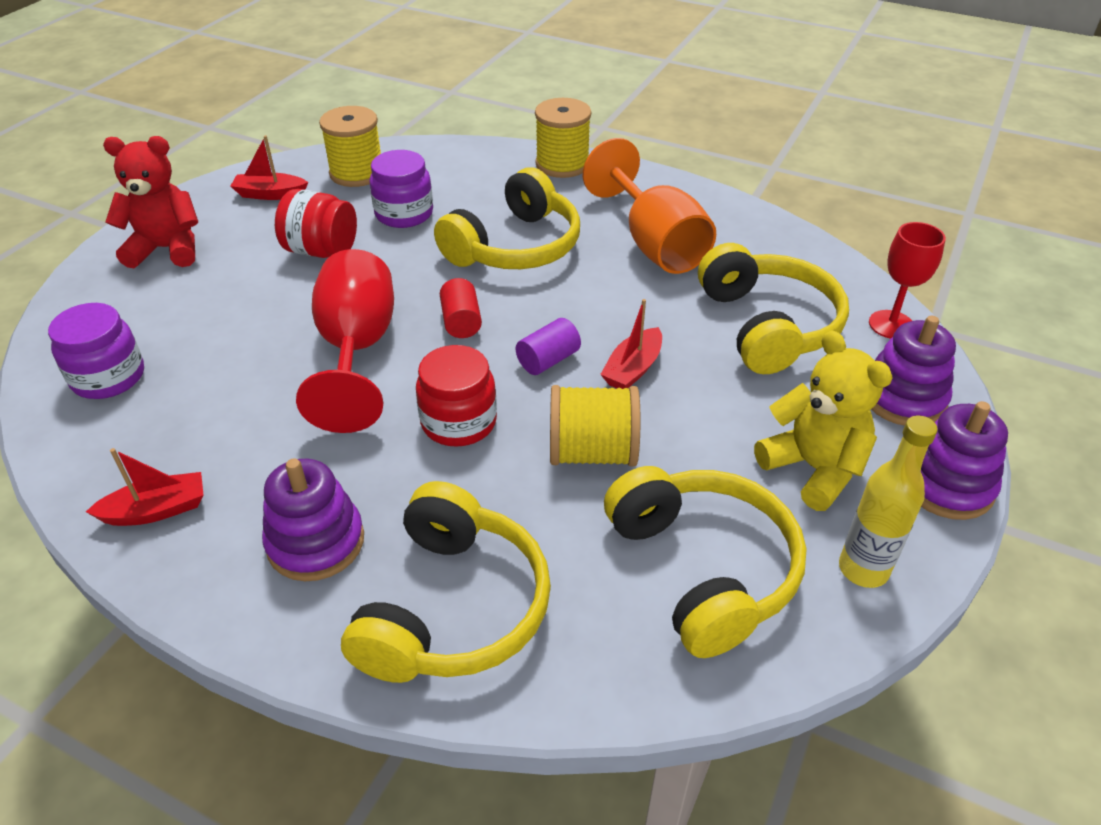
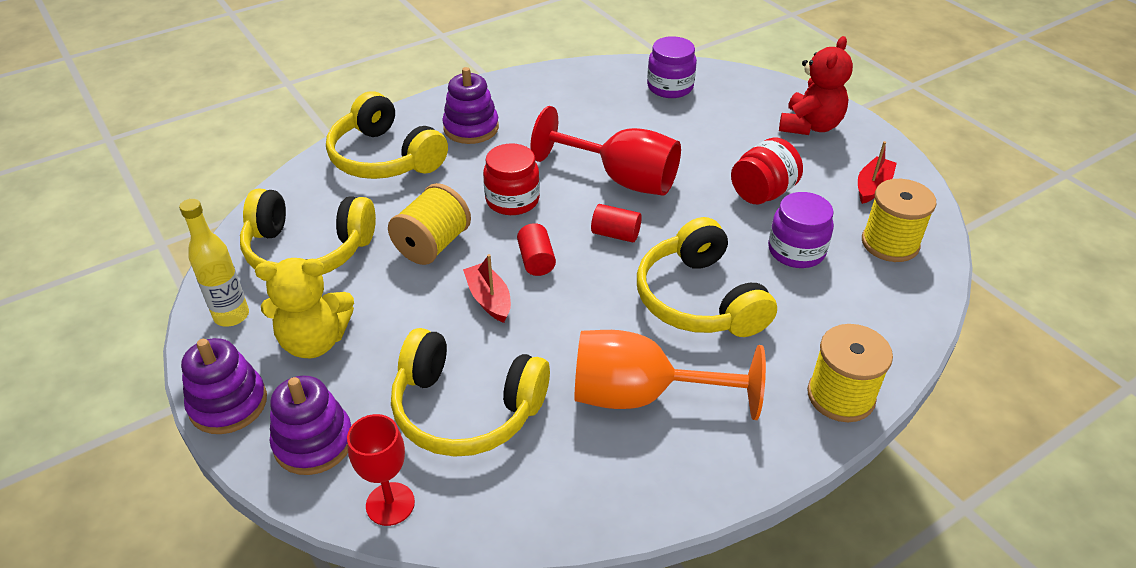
camera: 120 degrees right, 0 degrees up
(156, 510) = (542, 88): red boat -> none
(548, 360) = (536, 260): purple cylinder -> red cylinder

